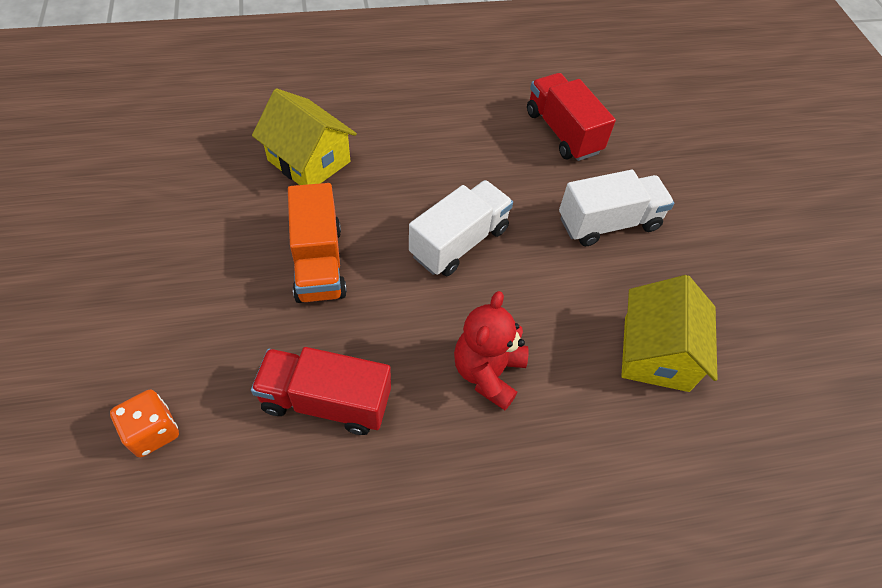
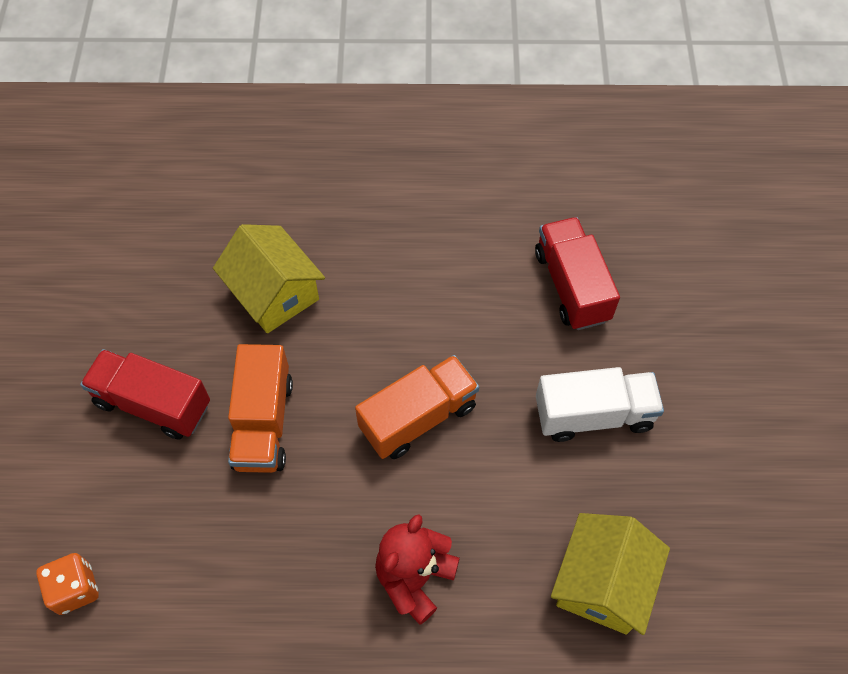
camera: 15 degrees right, 5 degrees up
(326, 401) = (244, 583): red truck -> red truck (153, 404)
(459, 242) = (418, 417): white truck -> orange truck

